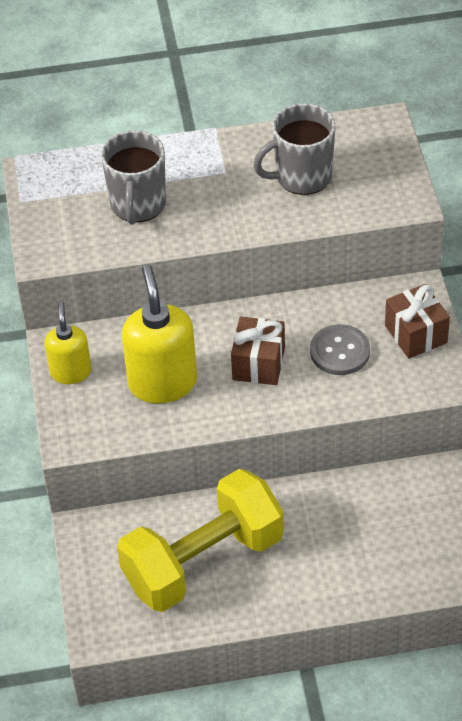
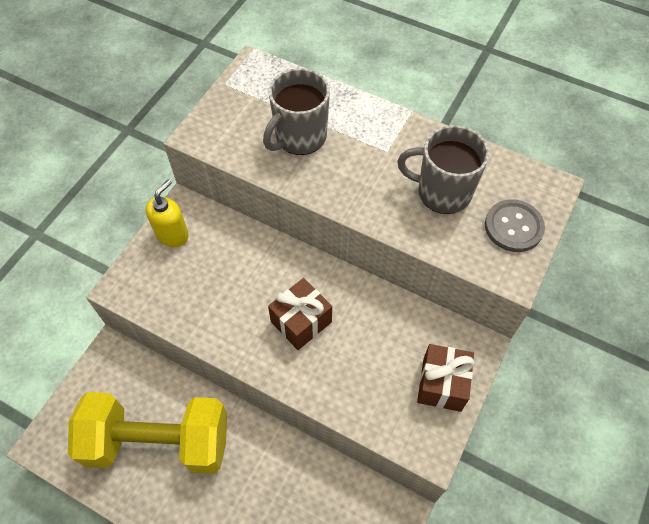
camera: 35 degrees right, 10 degrees up
(162, 382) = (222, 287): yellow soap dispenser -> none
(340, 351) = (369, 356): grey button -> grey button (513, 227)

